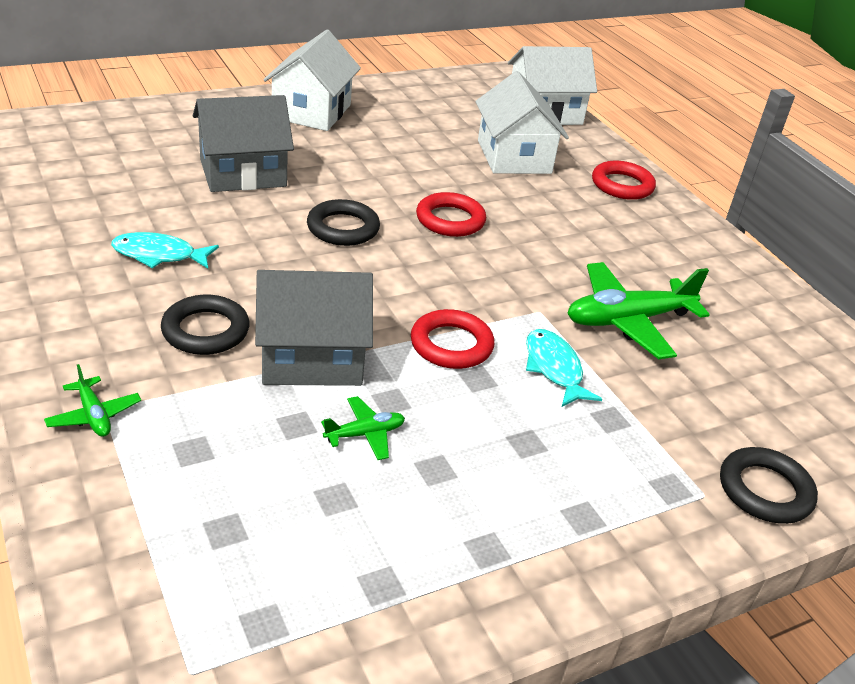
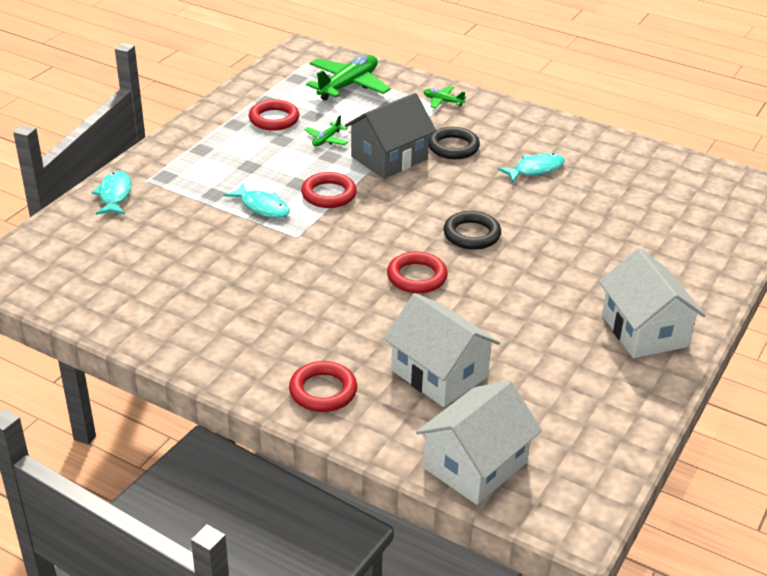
camera: 150 degrees right, 0 degrees up
(243, 173) = (588, 243): grey house -> none
(408, 526) = (274, 119): none -> red ring
(628, 320) = (238, 257): green plane -> green plane (348, 85)
(765, 490) = (114, 195): black ring -> turquoise fish

